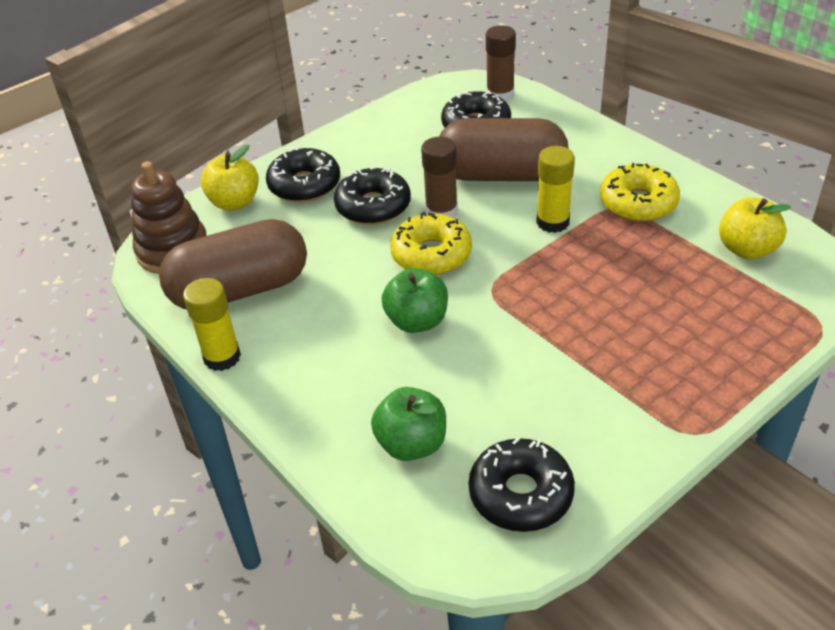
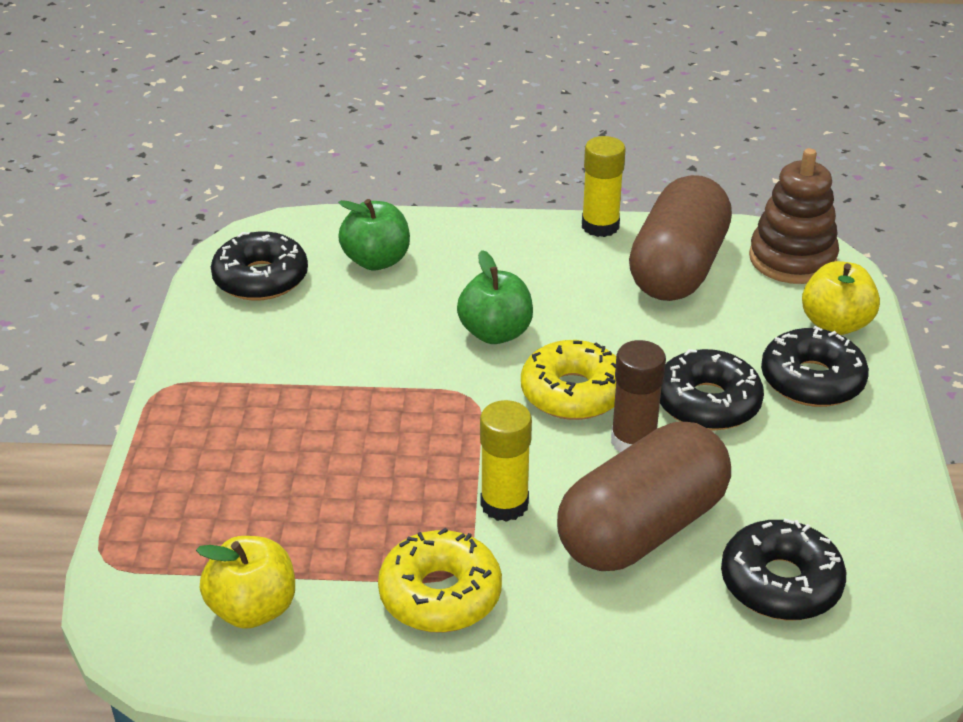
camera: 130 degrees right, 5 degrees down
(500, 94) = (839, 664): brown glue stick -> none

